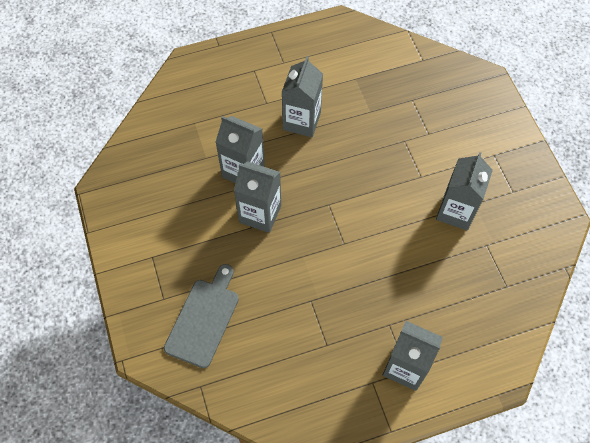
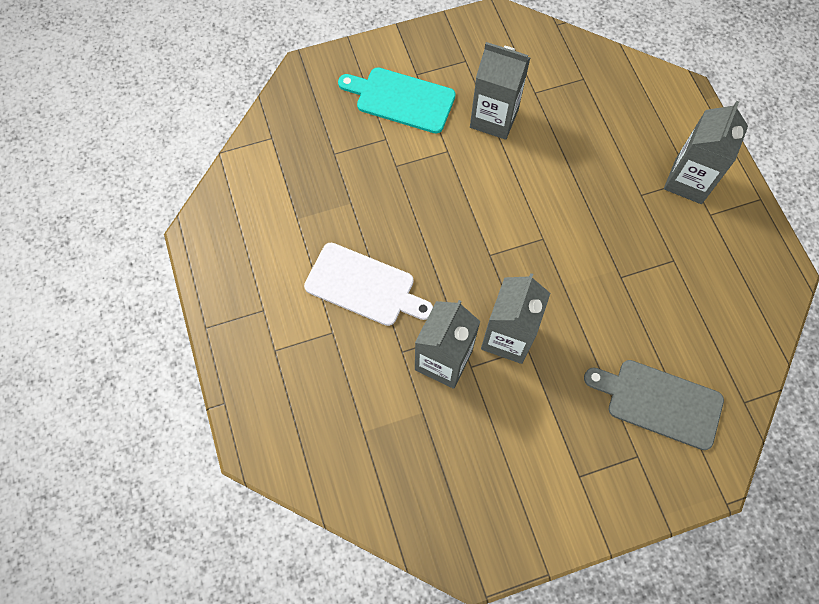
camera: 90 degrees left, 5 degrees up
(301, 121) = (364, 286): grey carton -> white cutting board
(467, 143) = (401, 99): none -> turquoise cutting board

